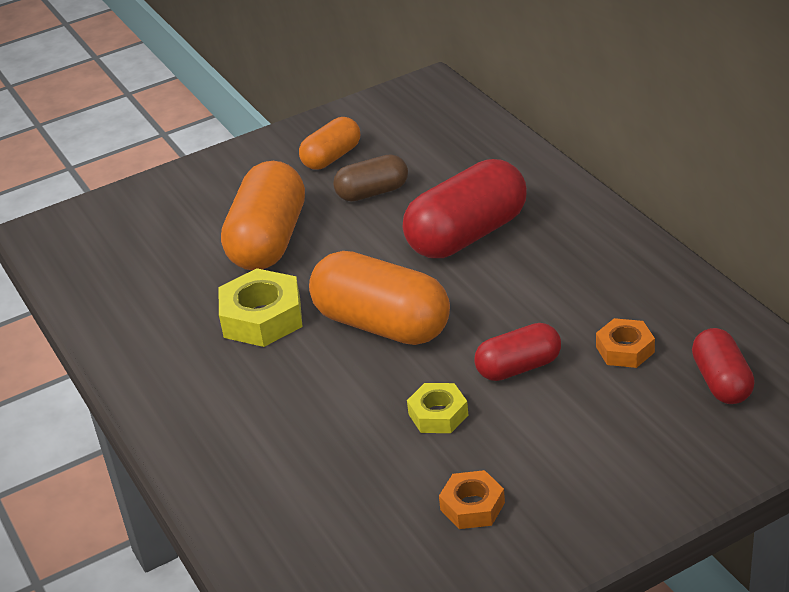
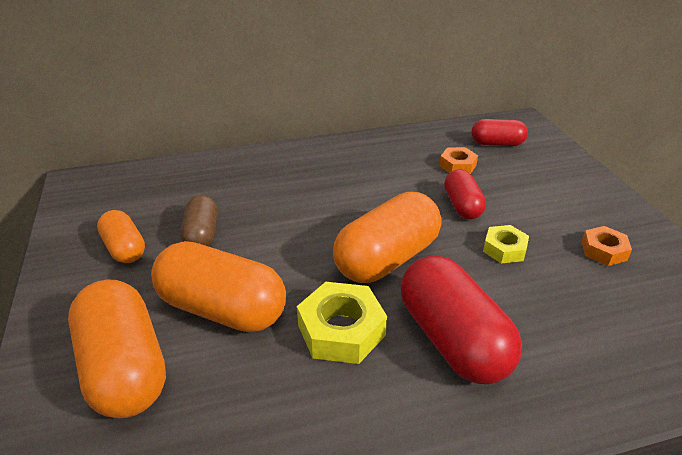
camera: 80 degrees left, 0 degrees up
(187, 216) = (125, 368): none -> orange capsule
(467, 235) = (298, 199): red capsule -> red capsule (452, 339)

